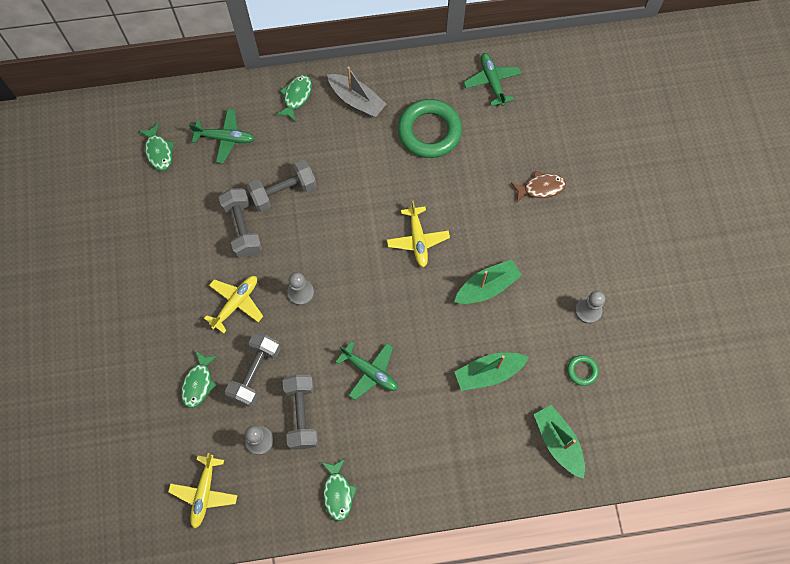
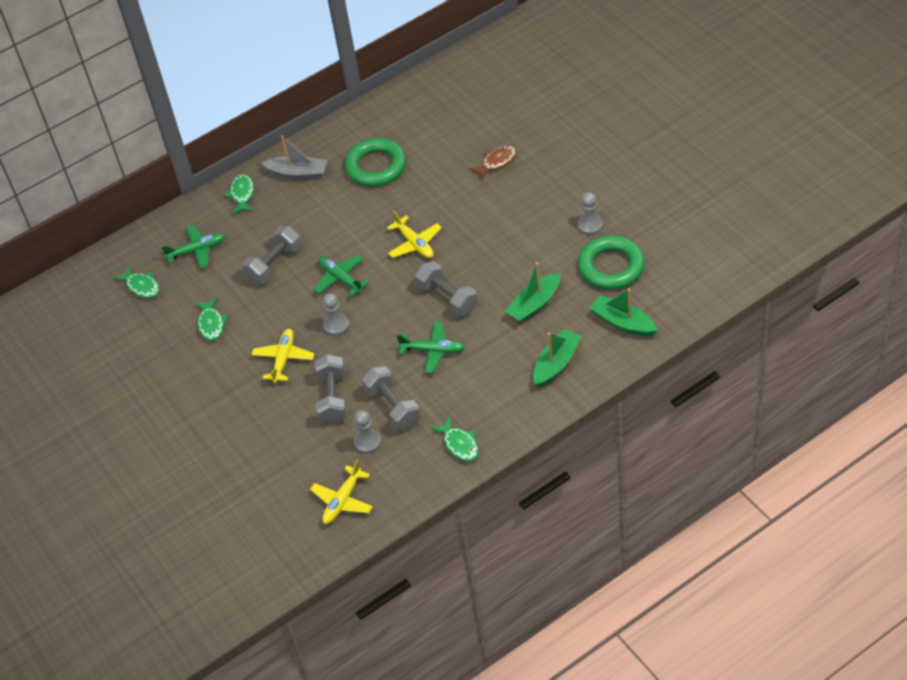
camera: 20 degrees left, 20 degrees down
(198, 383) = (286, 429): green fish -> green fish (211, 324)
(204, 493) = (343, 501): yellow plane -> yellow plane turned 45 degrees clockwise
(242, 228) = (255, 305): grey dumbbell -> grey dumbbell (447, 298)
(487, 287) = (495, 248): green boat -> green boat (556, 363)
(492, 82) = (408, 110): green plane -> green plane (340, 278)
(582, 371) = (611, 267): green ring -> green ring, size x2.23

